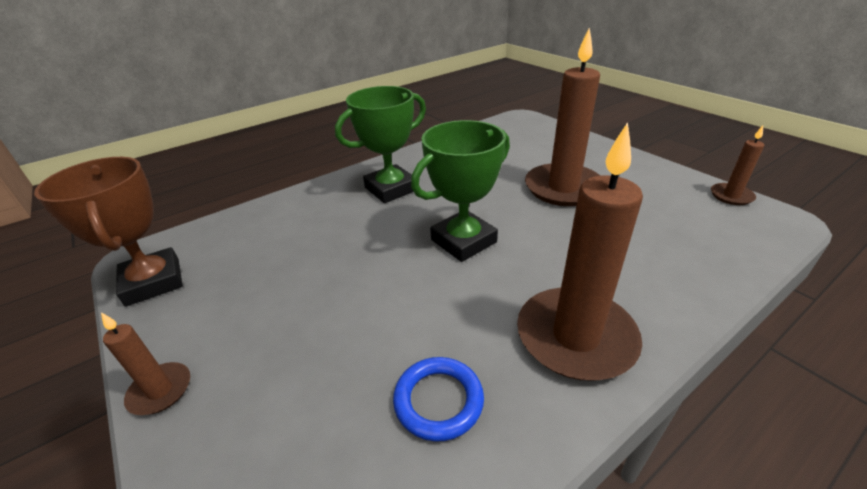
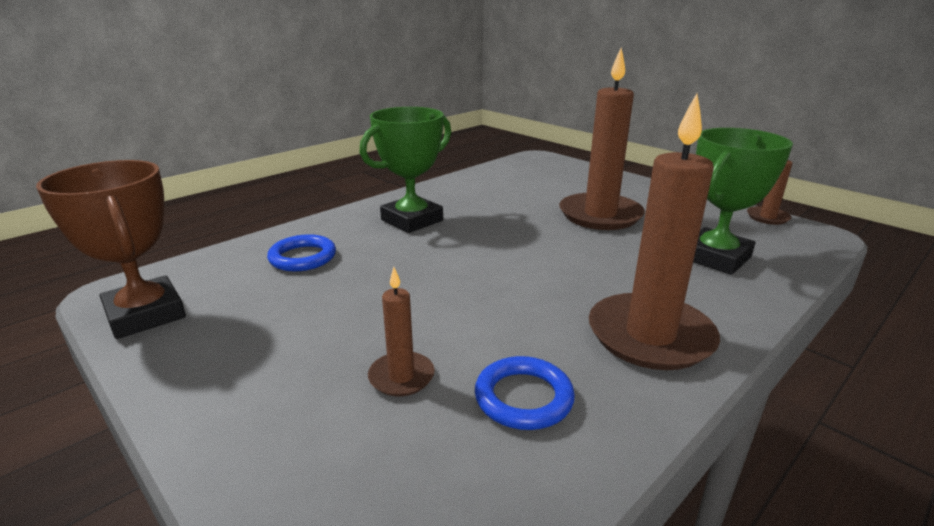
camera: 10 degrees left, 10 degrees down
(160, 390) = (190, 414): brown candle -> brown candle (401, 377)
(290, 227) = (303, 257): none -> blue ring
(463, 241) = (508, 262): green trophy -> green trophy (715, 257)

